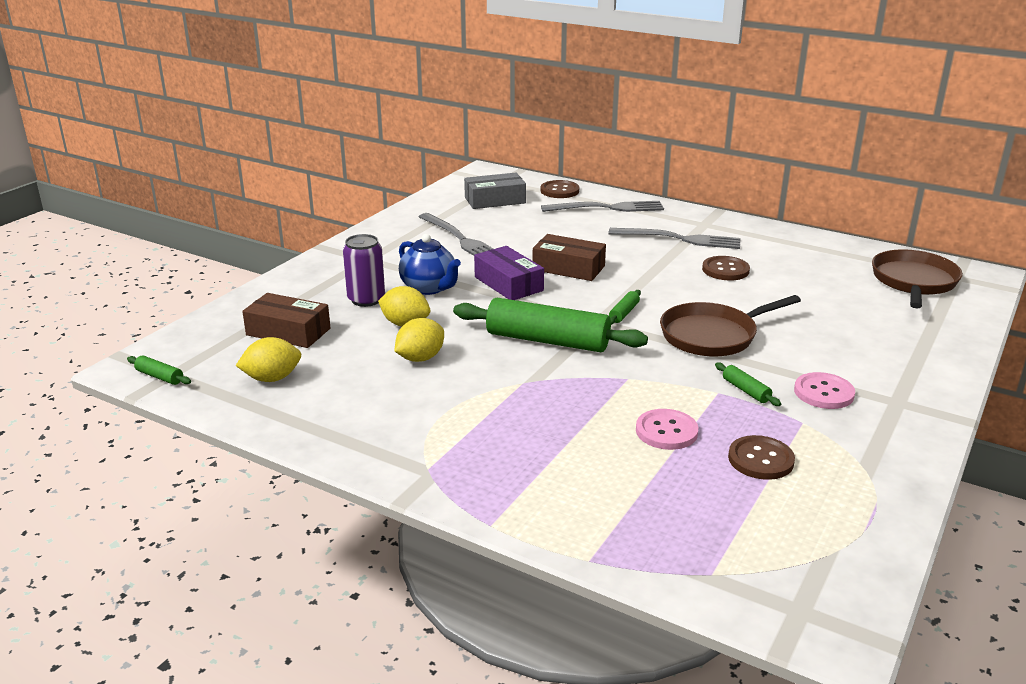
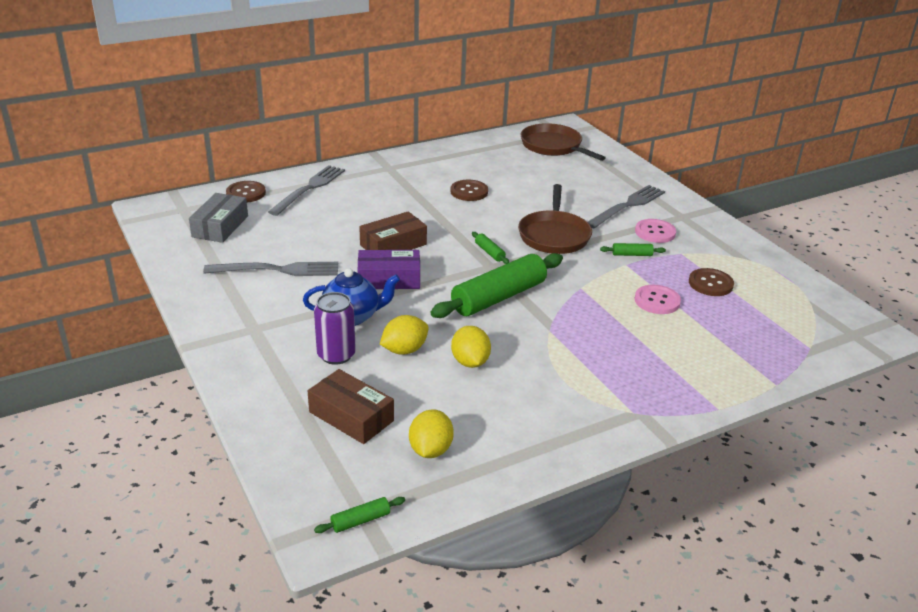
camera: 60 degrees left, 5 degrees up
(288, 332) = (351, 416): brown box -> brown box turned 75 degrees clockwise
(680, 239) = (401, 186): grey fork -> grey fork (627, 206)

